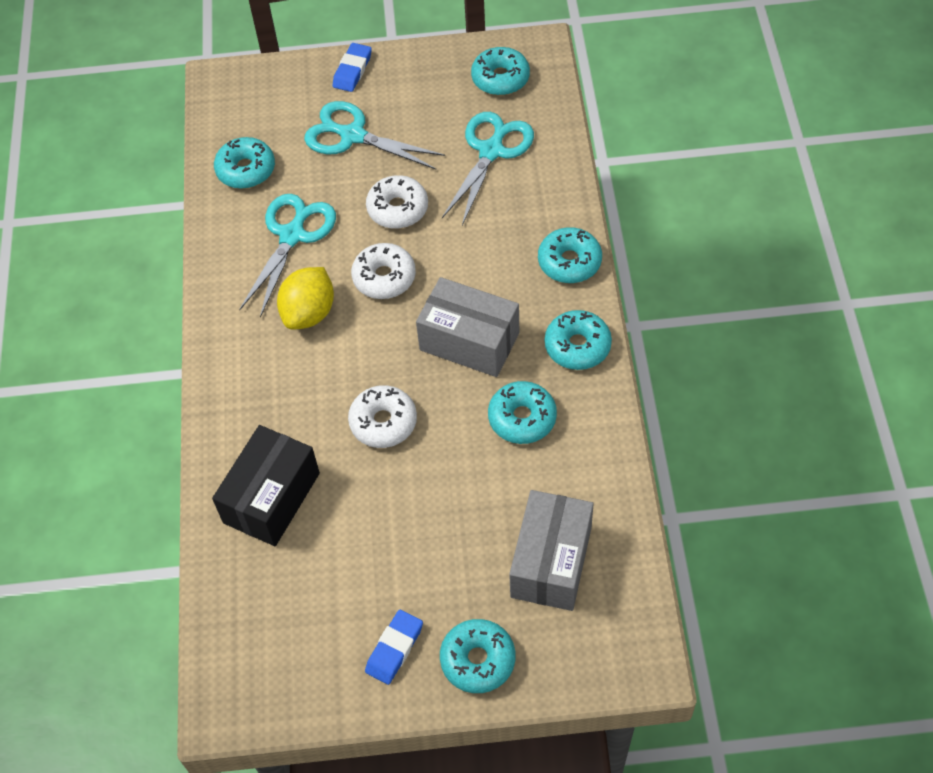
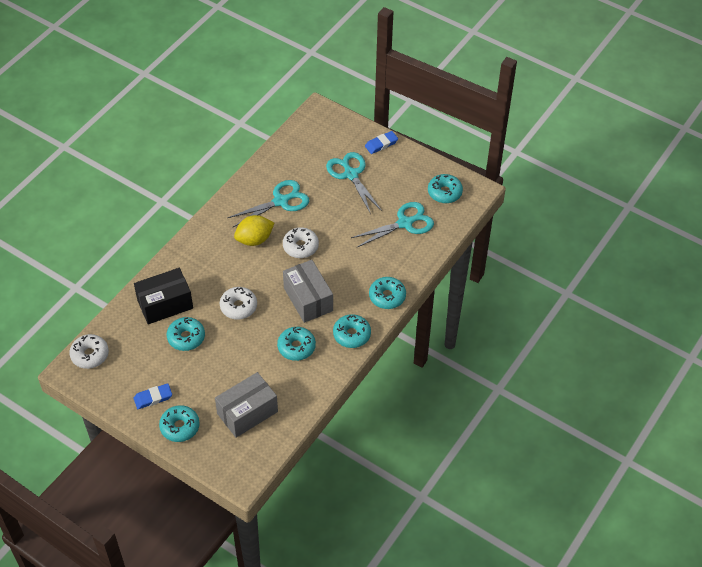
camera: 35 degrees right, 5 degrees down
(246, 170) = (290, 159): turquoise donut -> turquoise donut (186, 337)
(397, 209) = (337, 220): white donut -> white donut (90, 355)

